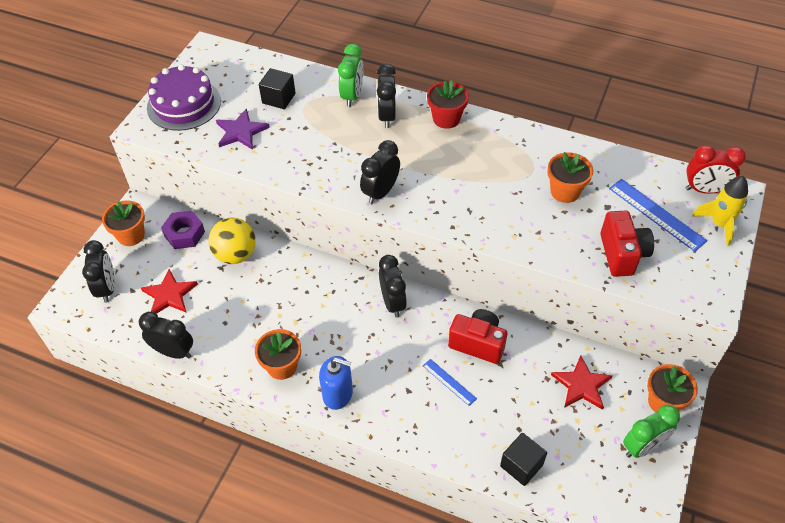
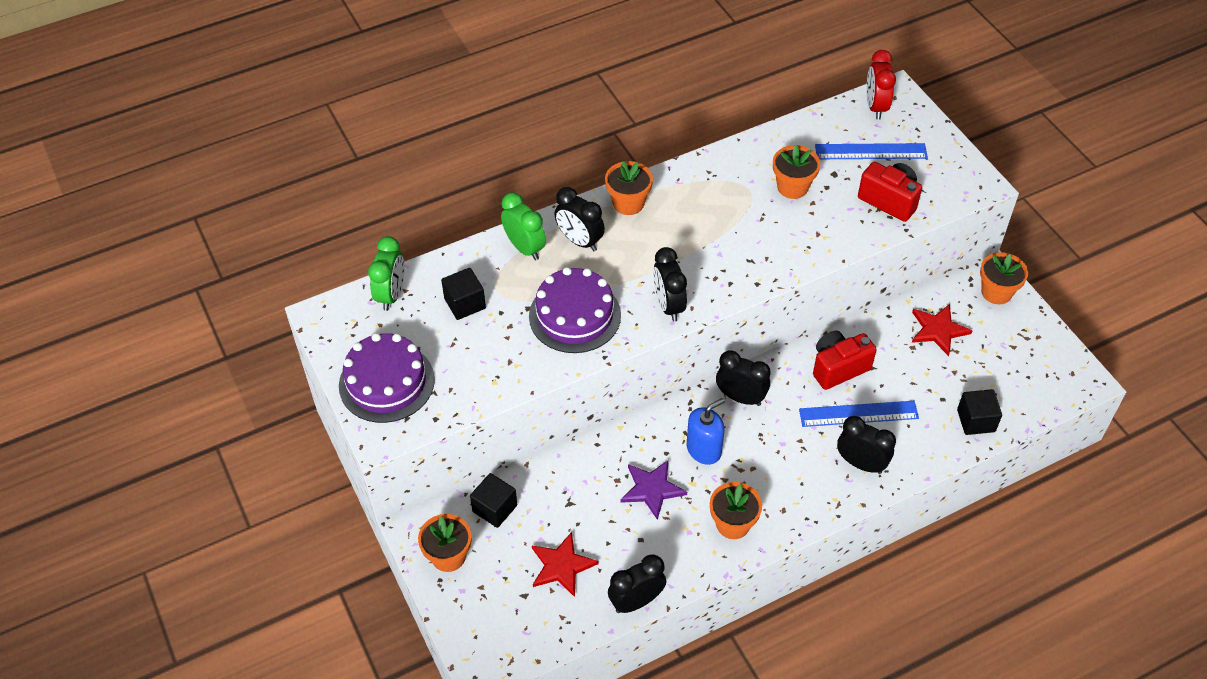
camera: 50 degrees left, 0 degrees up
(107, 288) = (500, 615): black clock -> black clock (861, 463)
(184, 234) = (495, 508): purple nut -> black cube
(235, 254) = (565, 481): yellow ball -> none
(241, 131) = (478, 359): purple star -> purple star (652, 489)
(322, 152) = (575, 315): none -> purple cake
(338, 394) = (800, 500): blue soap dispenser -> blue soap dispenser (704, 449)
(446, 119) = (628, 203): red flower pot -> orange flower pot
(449, 382) = (858, 413): blue ruler -> blue ruler, size x1.73
(643, 447) = (1023, 334): green clock -> green clock (391, 295)
(704, 190) = (875, 107): red clock -> red clock turned 135 degrees clockwise
(719, 224) = (915, 125): yellow rocket -> none

